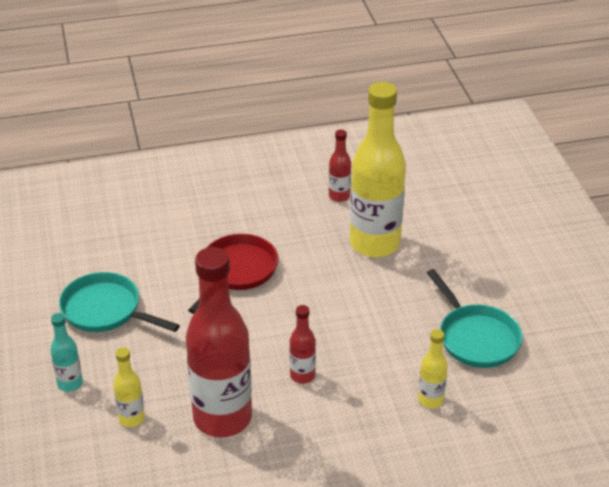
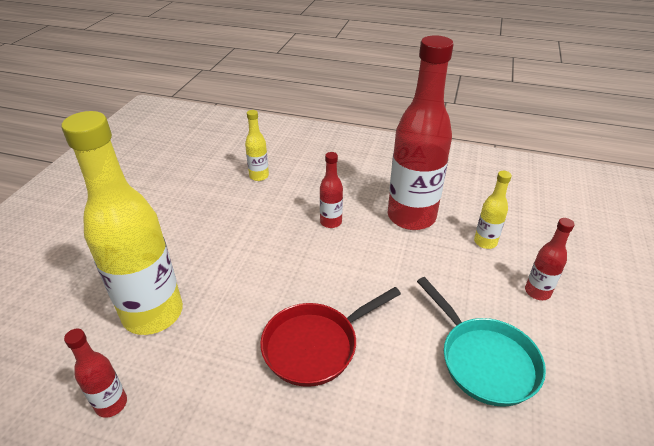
camera: 150 degrees left, 0 degrees up
(70, 383) = (537, 292): turquoise bottle -> red bottle
(476, 338) = (182, 199): turquoise pan -> none

